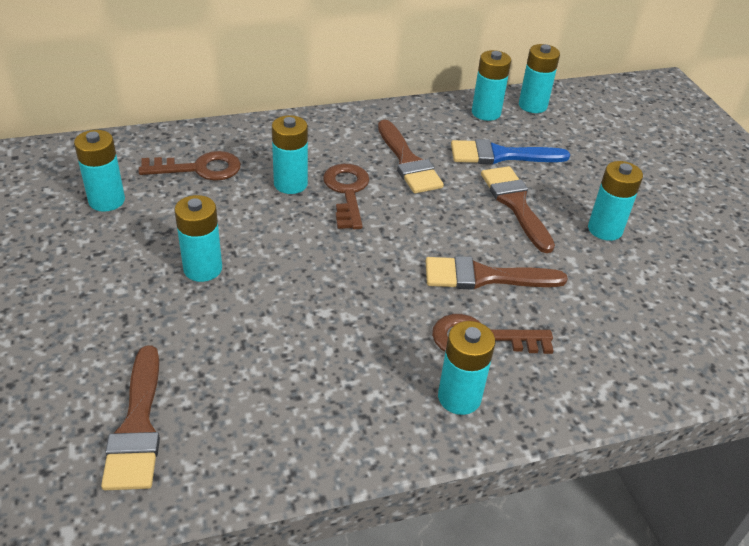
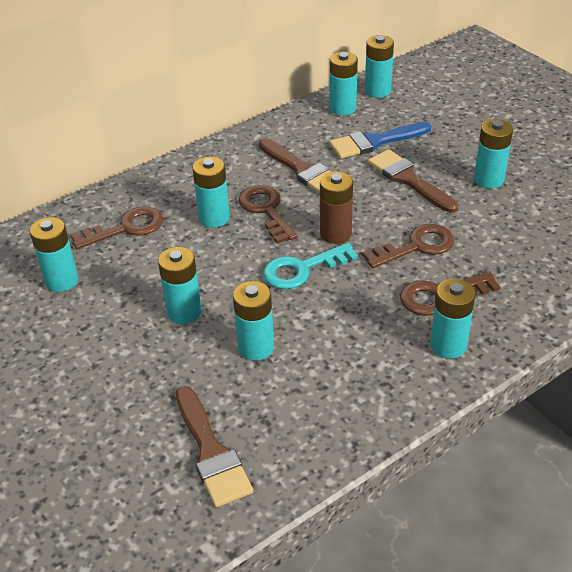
camera: 15 degrees left, 0 degrees up
(251, 329) = (256, 347): none -> turquoise battery
(348, 263) = (302, 269): none -> turquoise key
(405, 237) = (335, 234): none -> brown battery
(484, 277) = (416, 246): brown brush -> brown key

